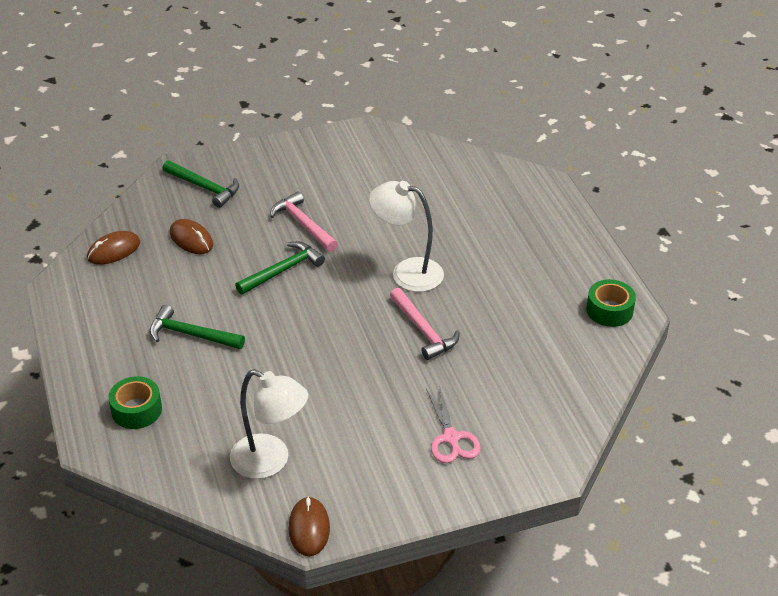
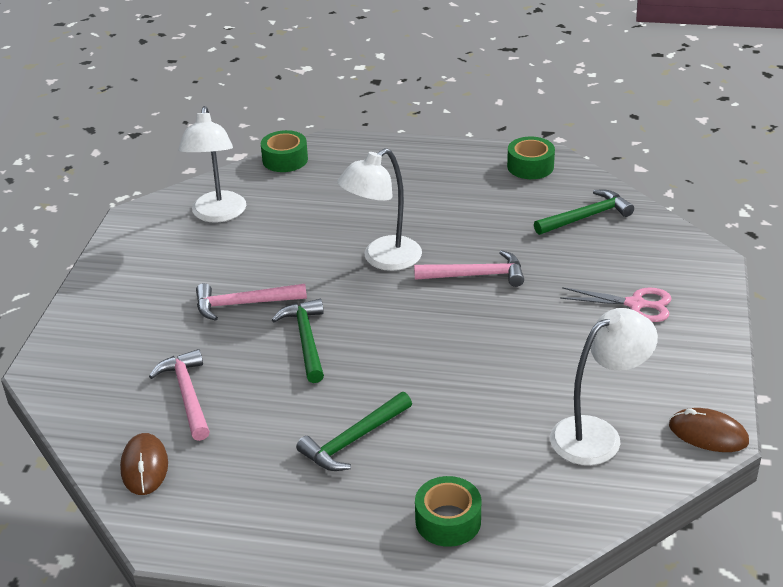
camera: 60 degrees left, 5 degrees down
(191, 239) = (187, 395): brown mouse -> pink hammer
(204, 187) = (104, 359): green hammer -> green hammer (586, 217)
(400, 167) = (218, 214): none -> white lamp
(500, 170) = (285, 160): none -> green tape

